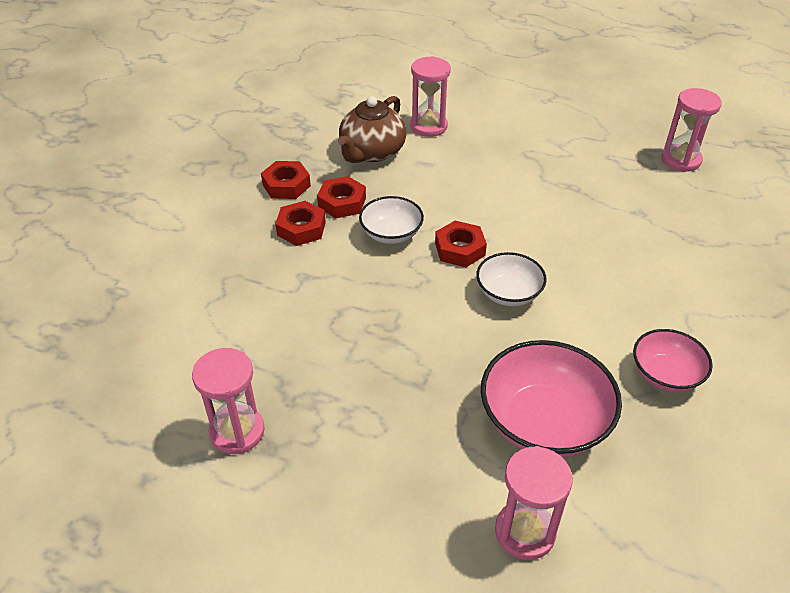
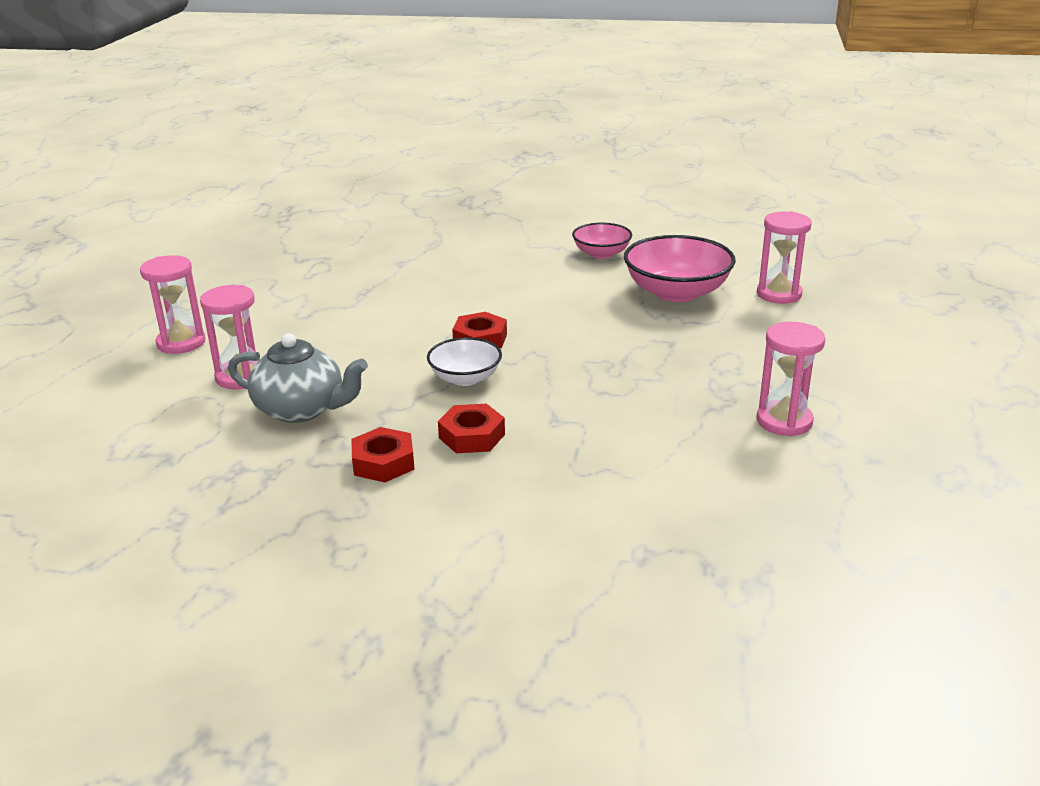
camera: 100 degrees left, 15 degrees down
(342, 202) = (414, 416): red nut -> none
(372, 152) = (301, 409): brown teapot -> grey teapot
(508, 293) = (536, 313): white bowl -> none
(681, 160) = (313, 247): pink hourglass -> pink hourglass (181, 343)

